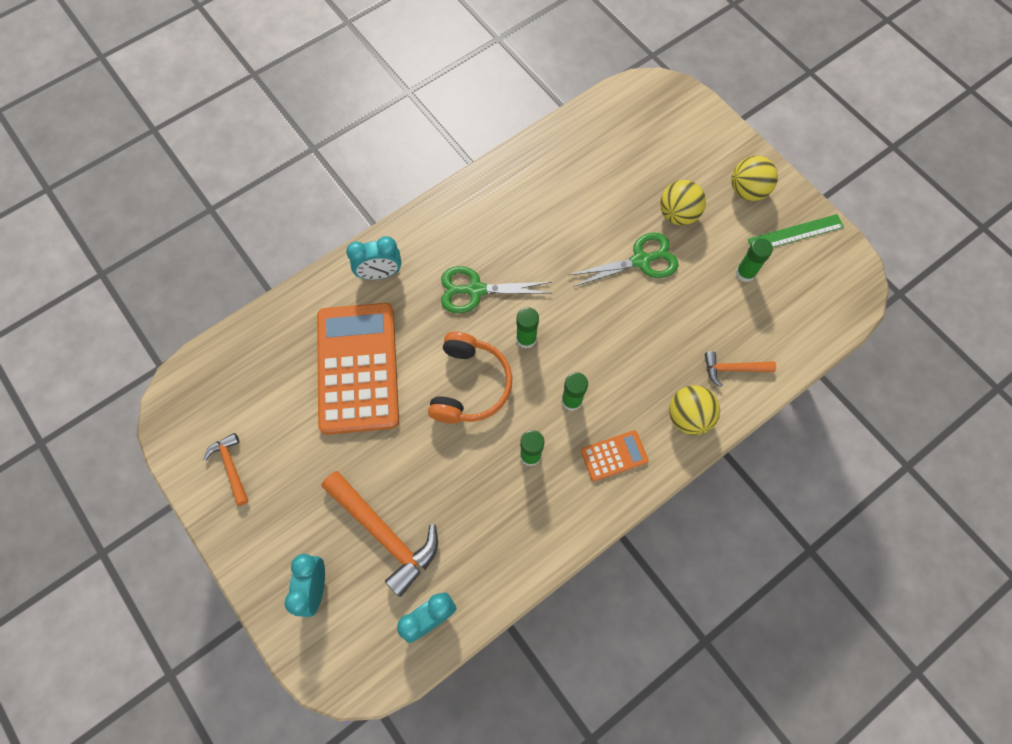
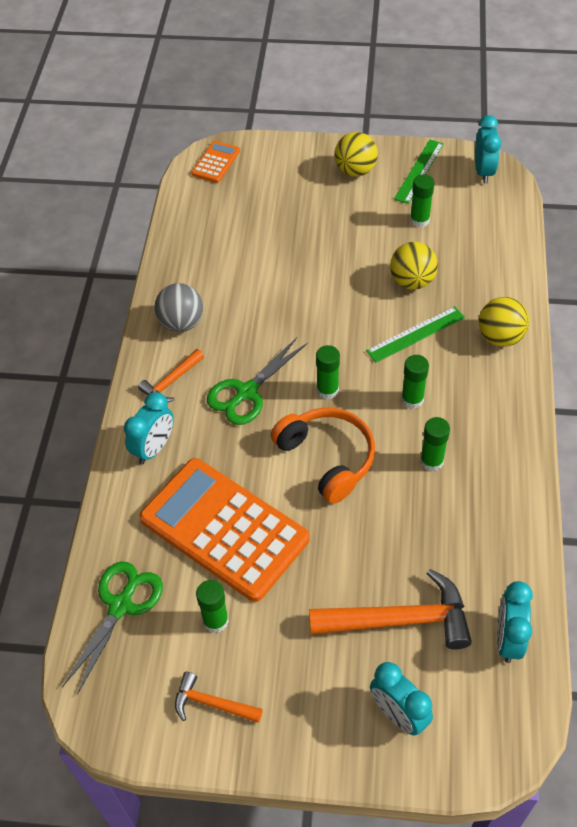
camera: 45 degrees left, 15 degrees down
(288, 420) = (215, 621): none -> green glue stick
(493, 201) = (181, 323): none -> grey ball
(614, 455) = (486, 406): orange calculator -> orange calculator (216, 162)
(633, 356) = (415, 334): none -> green ruler
(641, 261) = (341, 271): green scissors -> green scissors (121, 606)
(678, 214) = (328, 222): yellow ball -> yellow ball (412, 281)
(733, 369) = (488, 283): orange hammer -> orange hammer (171, 381)
(845, 278) = (483, 171): none -> turquoise clock

